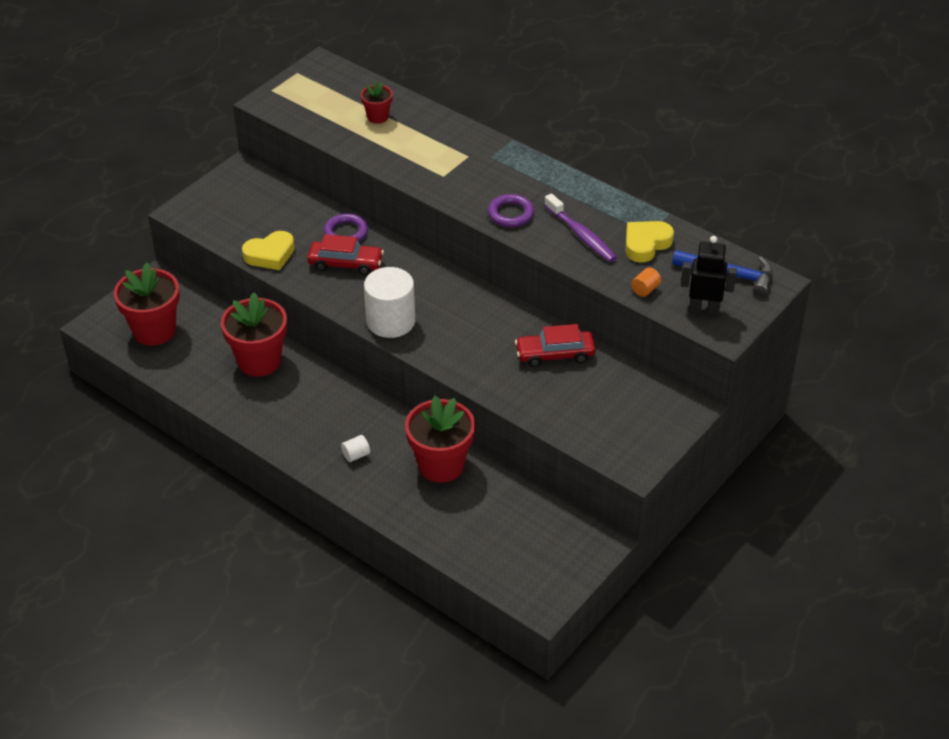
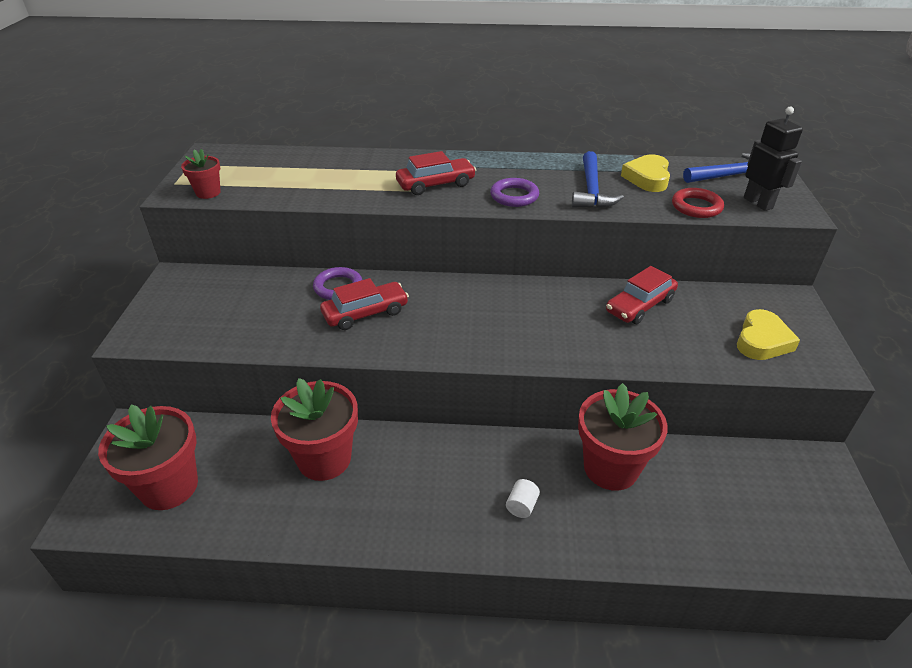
camera: 35 degrees left, 5 degrees down
(270, 255) = (276, 337): yellow heart -> yellow heart (762, 341)
(377, 117) = (306, 171): red flower pot -> red flower pot (208, 192)
(391, 321) = (465, 344): white cylinder -> none
(463, 175) = (436, 184): none -> red car
(581, 235) = (591, 190): purple toothbrush -> blue hammer
(645, 289) = (696, 207): orange cylinder -> red ring
(704, 310) = (758, 203): black robot -> black robot turned 90 degrees clockwise

